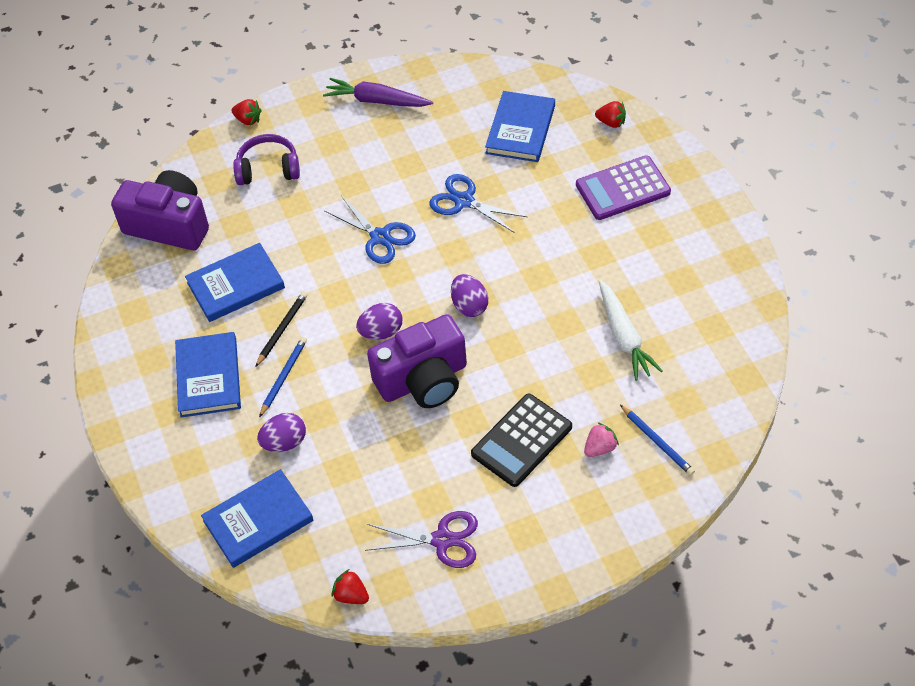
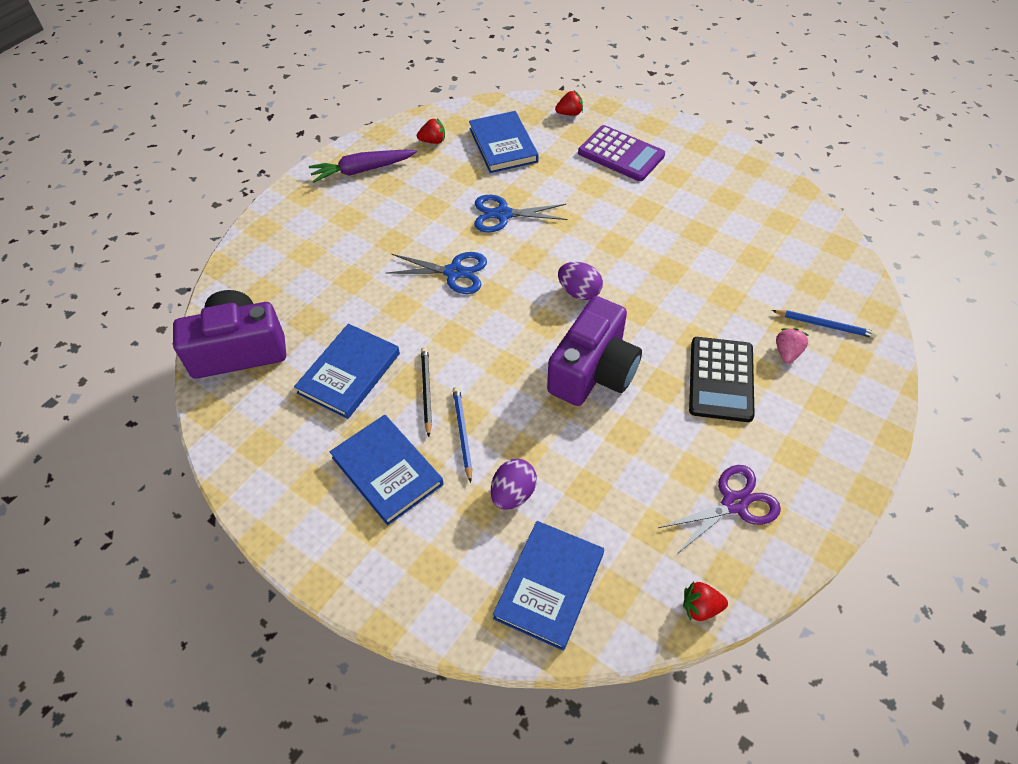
camera: 35 degrees left, 0 degrees up
(248, 120) = (252, 230): red strawberry -> red strawberry (433, 141)
(268, 169) = (304, 261): purple headphones -> none
(381, 332) = (521, 349): purple egg -> none
(623, 189) = (621, 154): purple calculator -> purple calculator turned 90 degrees counterclockwise
(624, 336) = (723, 258): white carrot -> none

